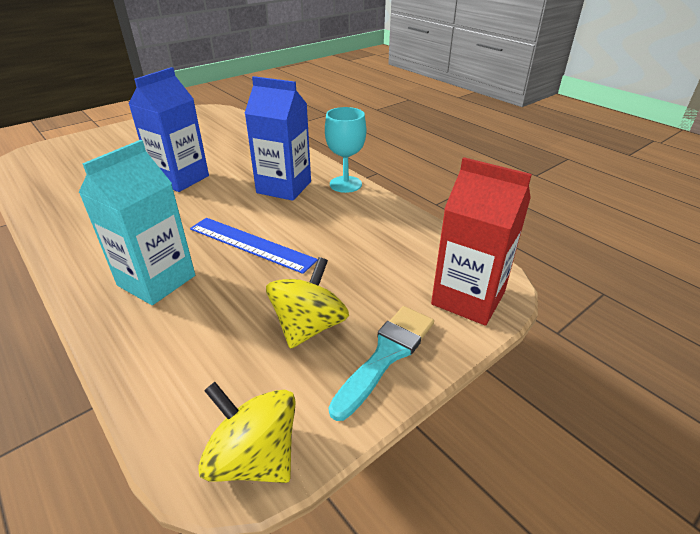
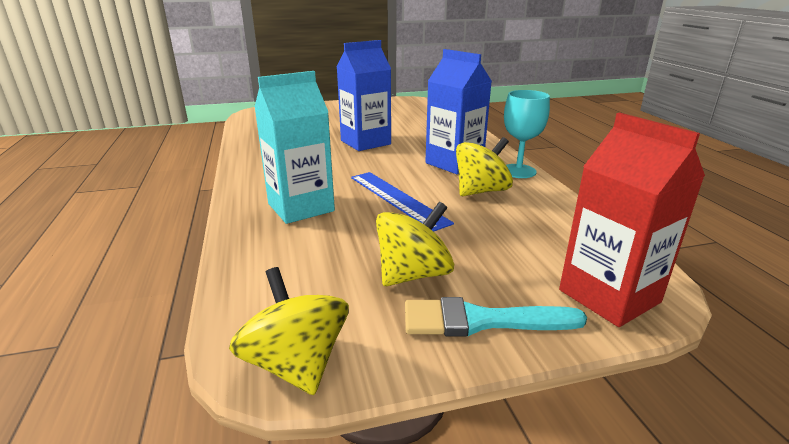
camera: 25 degrees right, 10 degrees down
(324, 215) = (481, 191): none -> yellow spinning top
(386, 355) = (481, 321): turquoise brush -> turquoise brush turned 150 degrees counterclockwise

